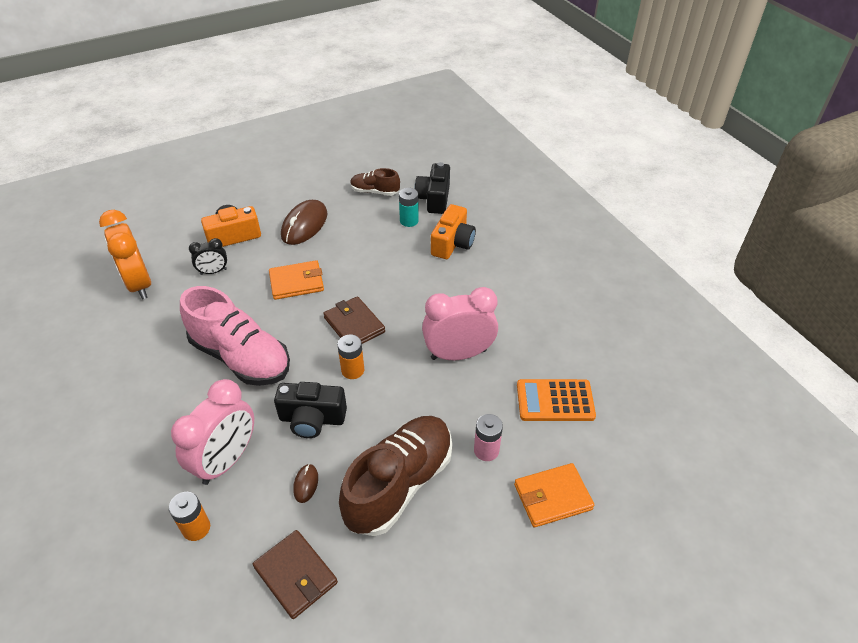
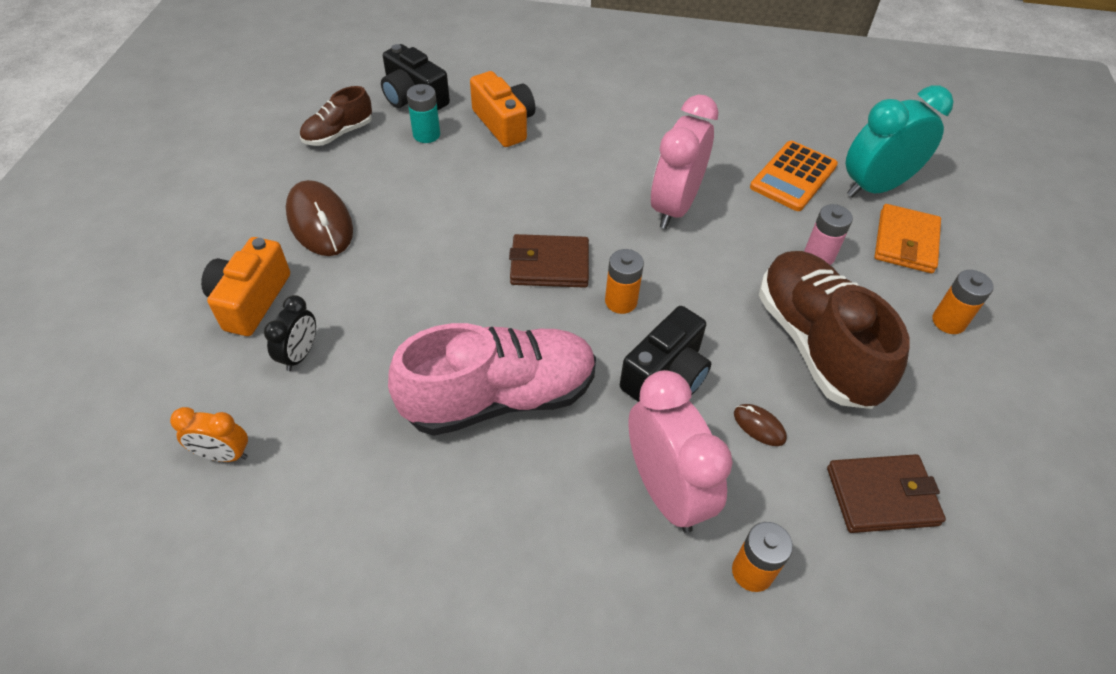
camera: 55 degrees left, 5 degrees up
(139, 284) = (224, 455): orange clock -> orange clock, size x0.52
(296, 282) = (420, 280): orange wallet -> none
(491, 557) = (948, 321): none -> orange battery
(596, 453) = (875, 187): none -> turquoise clock

